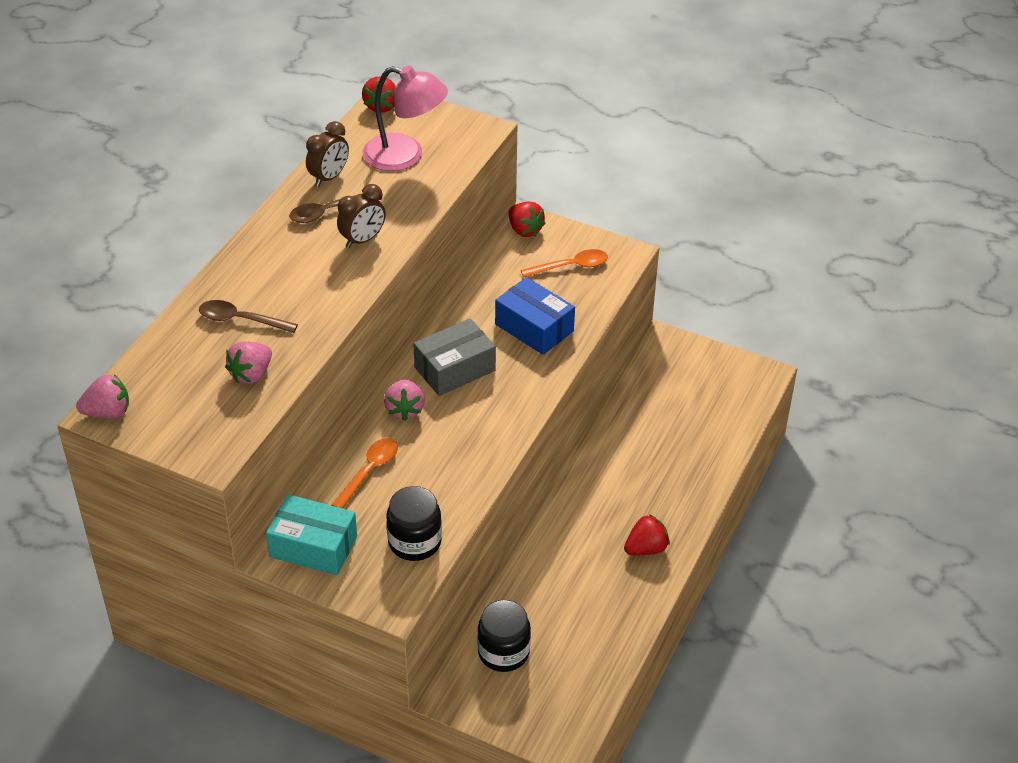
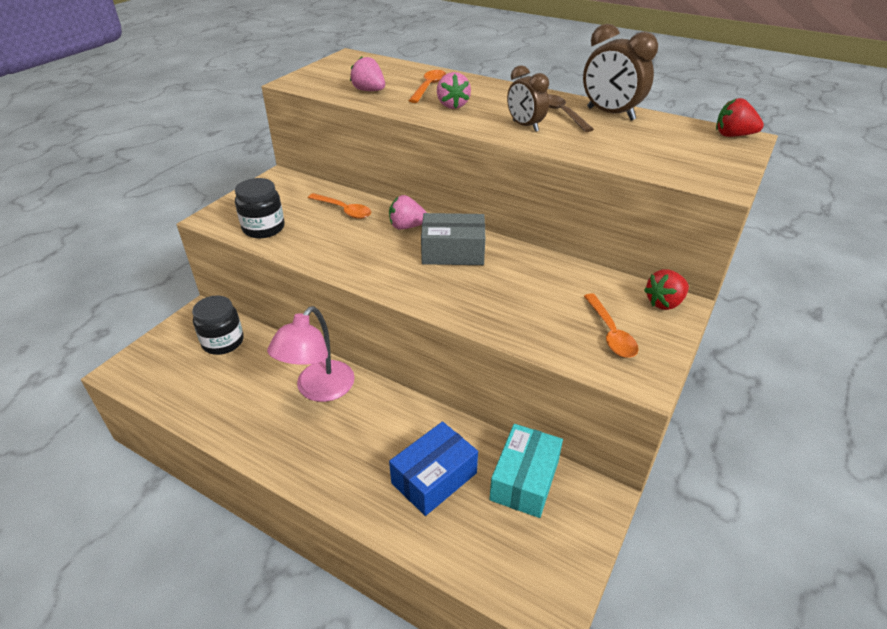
camera: 95 degrees right, 5 degrees down
(108, 412) = (349, 57): pink strawberry -> pink strawberry (452, 105)
(240, 320) = (429, 87): brown spoon -> orange spoon
(313, 546) = (280, 189): turquoise box -> turquoise box (524, 480)
(329, 177) = (610, 114): brown clock -> brown clock, size x1.51
(405, 156) = (656, 145): pink lamp -> pink lamp (319, 390)
(455, 369) = (453, 252): grey box -> grey box turned 60 degrees counterclockwise
(534, 328) = (508, 301): blue box -> blue box (434, 478)
(646, 548) = (296, 445): red strawberry -> none

